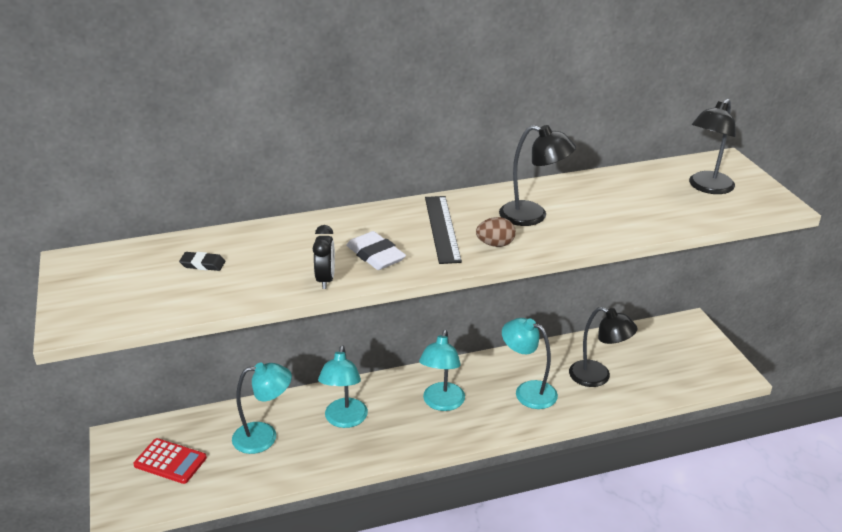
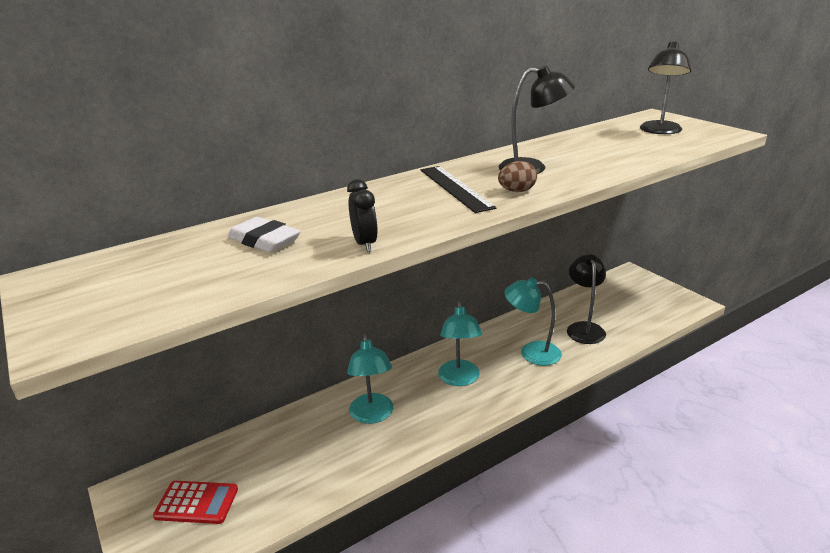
camera: 15 degrees left, 5 degrees down
(203, 264) = (213, 254): black eraser -> none
(264, 436) = (295, 451): turquoise lamp -> none
(375, 255) = (404, 217): white eraser -> white eraser (264, 240)
(597, 377) = (584, 328): black lamp -> black lamp turned 105 degrees counterclockwise

